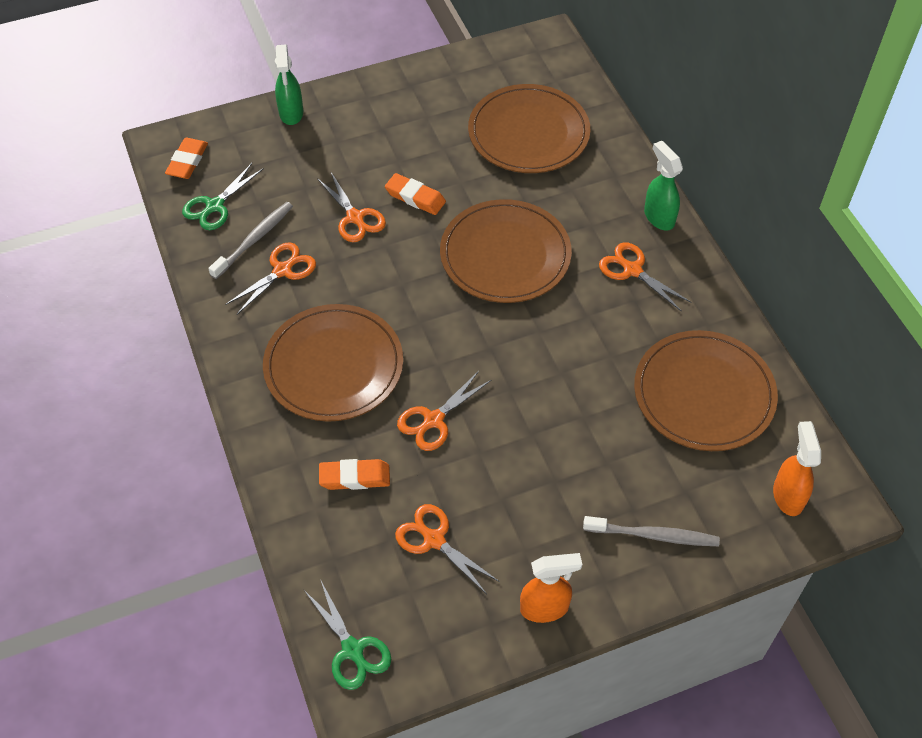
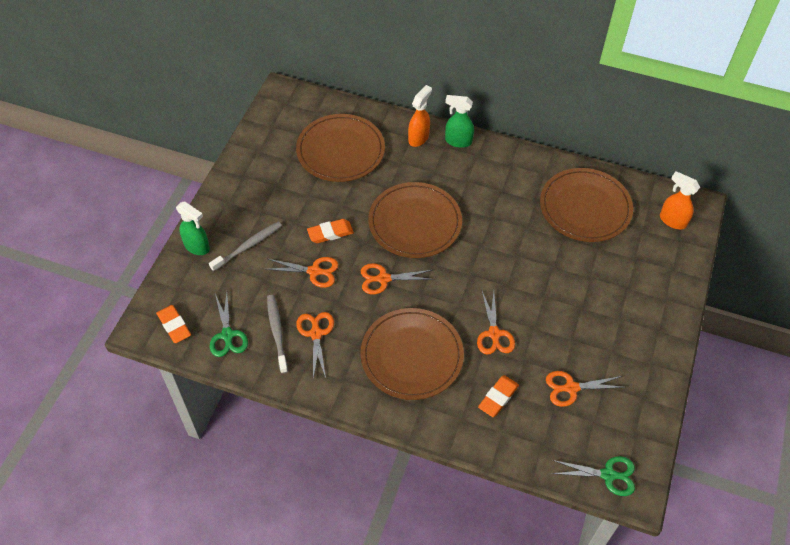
camera: 50 degrees left, 0 degrees up
(545, 608) = (653, 367): orange spray bottle -> orange spray bottle (419, 138)
(632, 270) = (480, 177): orange scissors -> orange scissors (383, 279)
(653, 535) = (649, 290): grey toothbrush -> grey toothbrush (248, 246)

